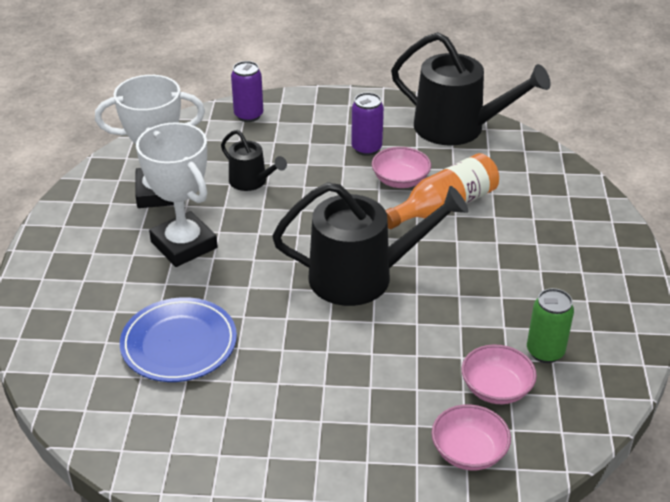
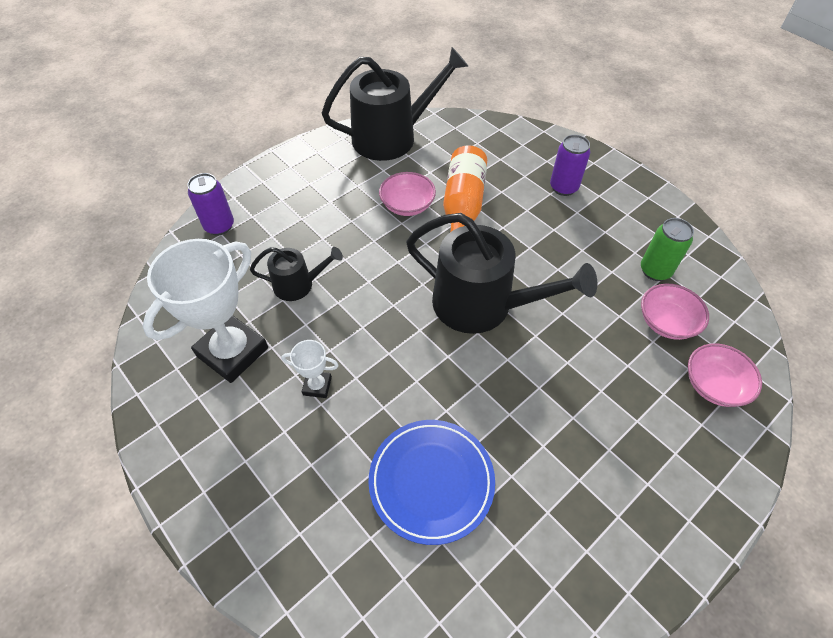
camera: 45 degrees left, 15 degrees up
(184, 245) = (317, 386): white trophy -> white trophy, size x0.46
(361, 276) = (482, 305): black watering can -> black watering can turned 75 degrees clockwise
(366, 148) = (350, 195): purple can -> purple can (563, 187)

